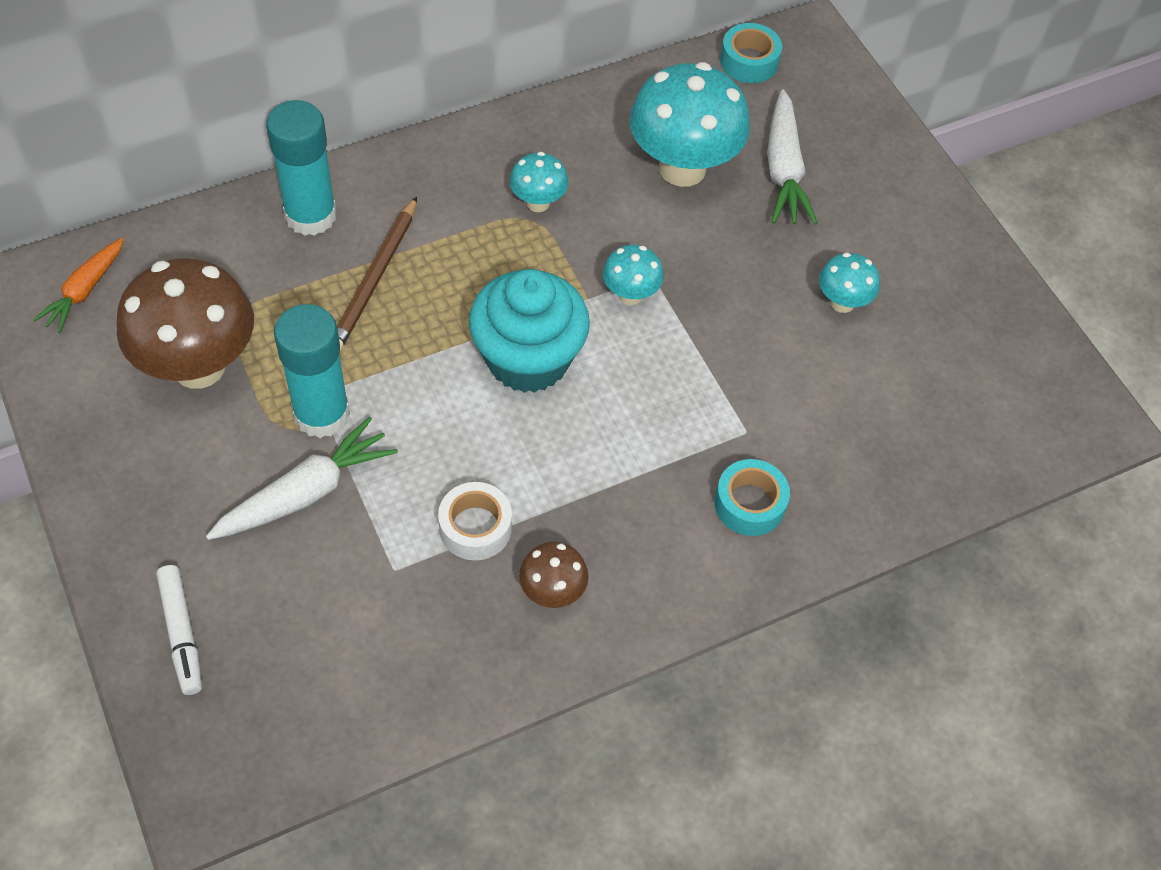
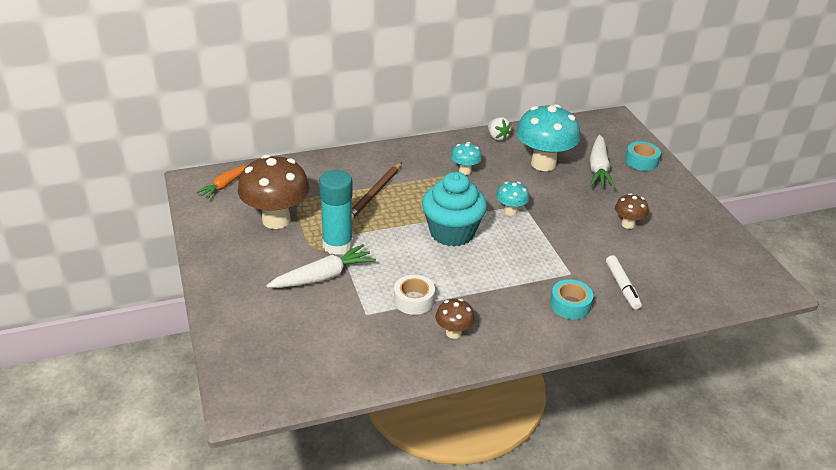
camera: 10 degrees right, 20 degrees down
(181, 633) = (244, 330): white marker -> white marker (622, 286)
(310, 215) = (345, 166): turquoise glue stick -> none
(591, 107) = (497, 137): none -> white strawberry
(749, 61) = (582, 126): turquoise tape -> turquoise tape (641, 161)
(842, 303) = (628, 224): turquoise mushroom -> brown mushroom

